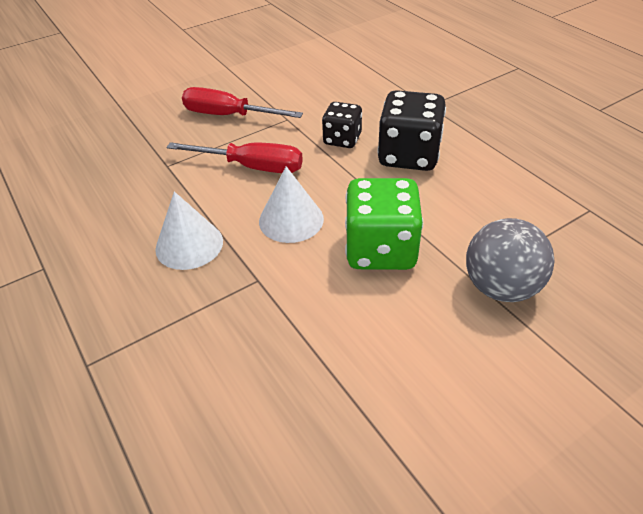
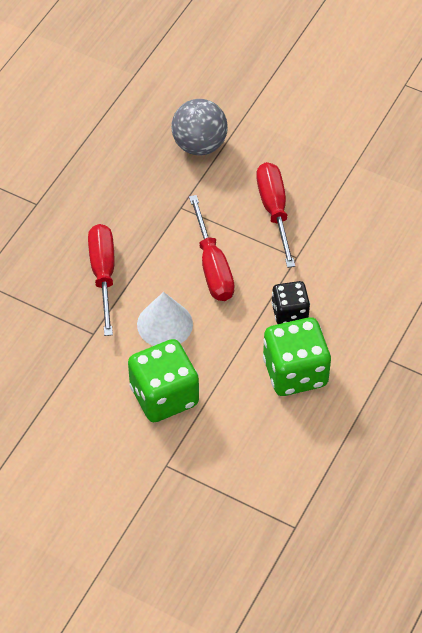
camera: 60 degrees right, 10 degrees up
(189, 245) = (103, 274): white cone -> red screwdriver
(409, 155) = (295, 372): black dice -> green dice
(500, 287) = (166, 485): grey ball -> grey ball (199, 145)

